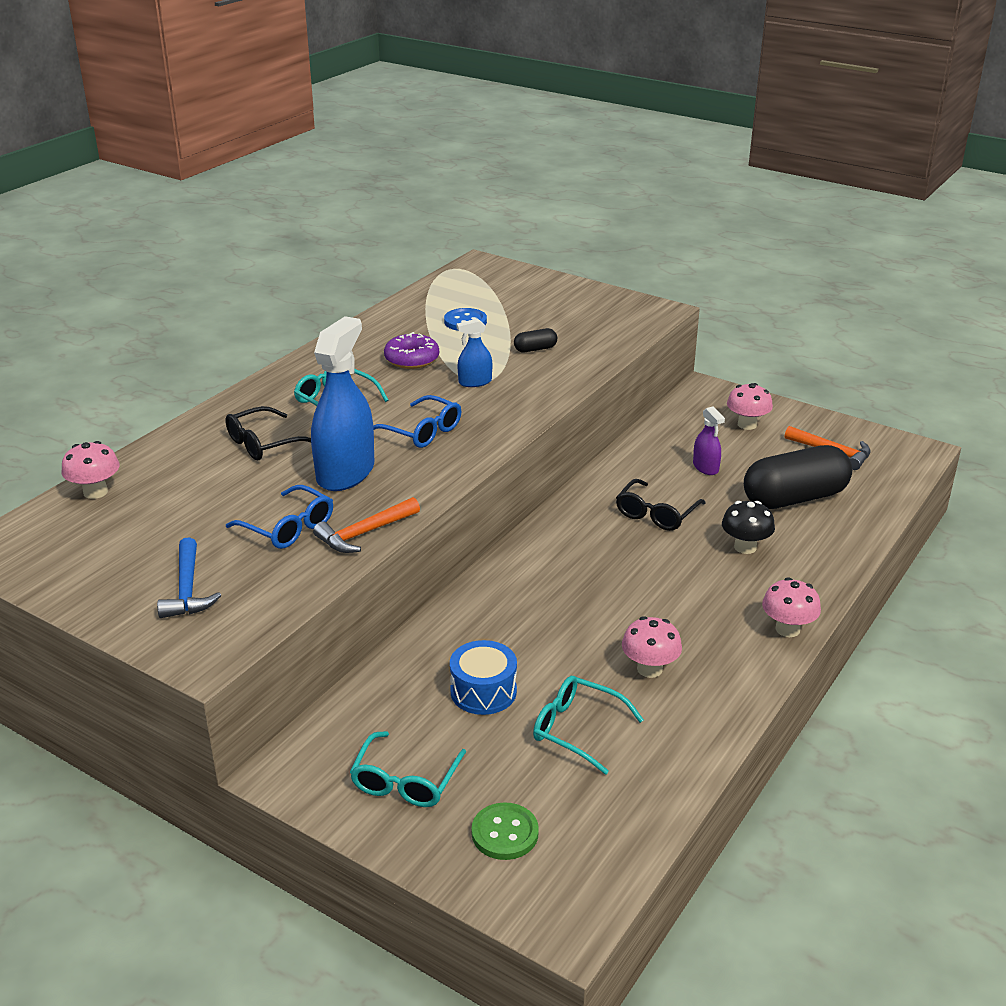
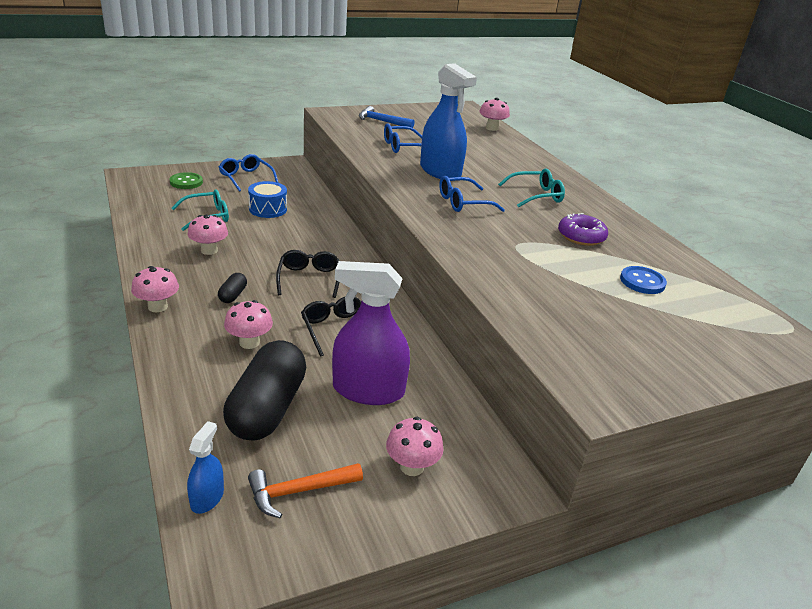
camera: 120 degrees right, 0 degrees up
(263, 443) = (500, 165): black glasses -> black glasses (309, 279)
(364, 533) = (372, 157): orange hammer -> none
(405, 781) = (246, 178): turquoise glasses -> blue glasses
(475, 382) = (518, 242): blue spray bottle -> blue spray bottle (207, 498)
(535, 349) = (556, 288): black capsule -> black capsule (233, 295)
(705, 467) = (368, 390): purple spray bottle -> purple spray bottle, size x2.06
(745, 547) = (249, 342): black mushroom -> pink mushroom

